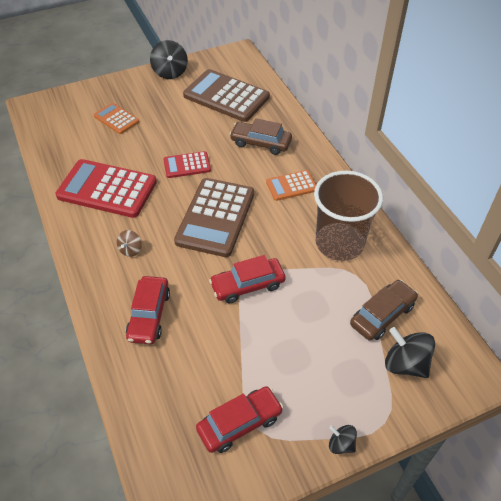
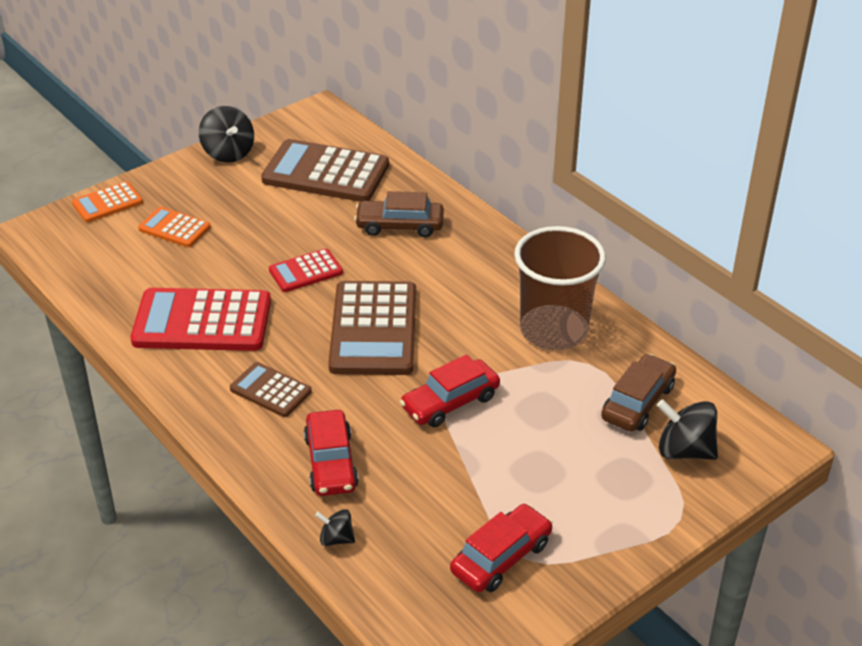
camera: 15 degrees left, 10 degrees down
(130, 250) = (270, 390): brown spinning top -> brown calculator
(291, 186) = (463, 272): orange calculator -> orange calculator (107, 203)
(341, 444) = (635, 552): black spinning top -> black spinning top (336, 539)

